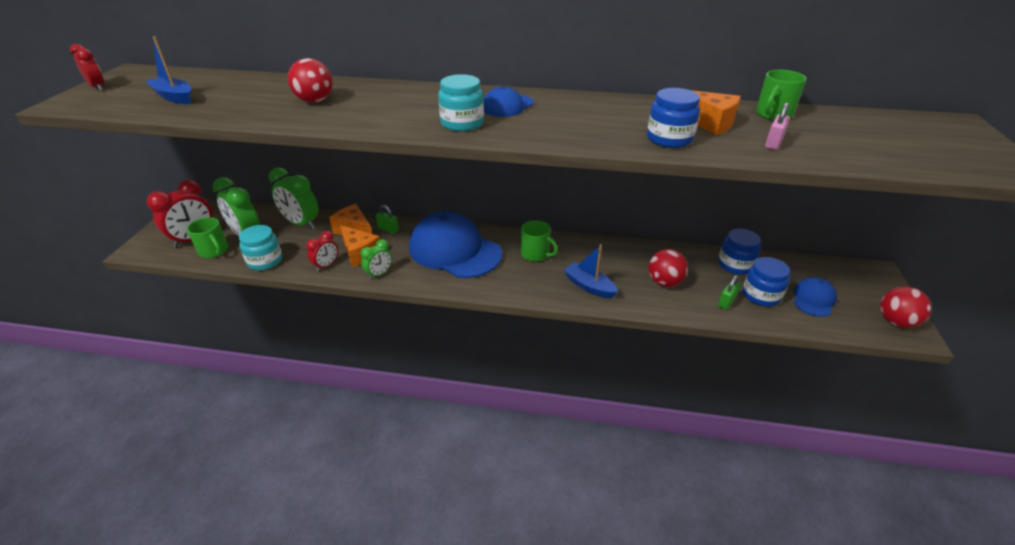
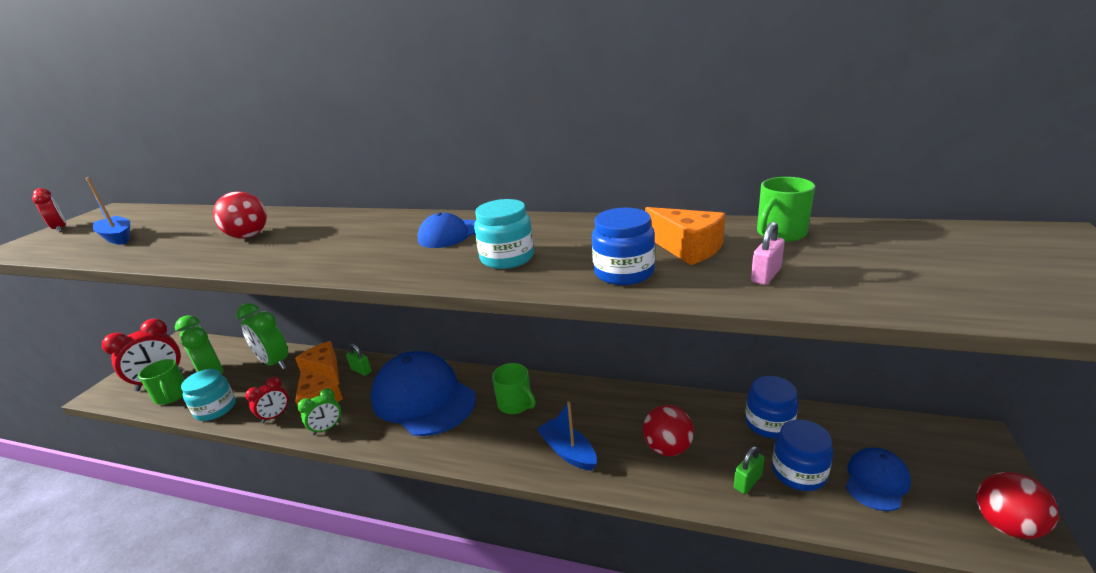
camera: 10 degrees right, 10 degrees down
(462, 123) = (383, 258): turquoise jar -> turquoise jar (507, 258)

